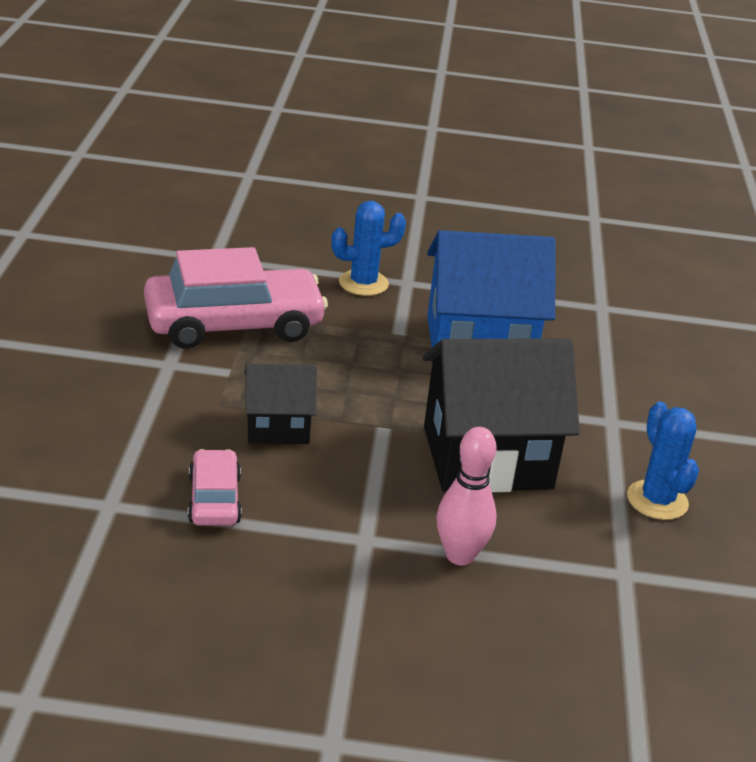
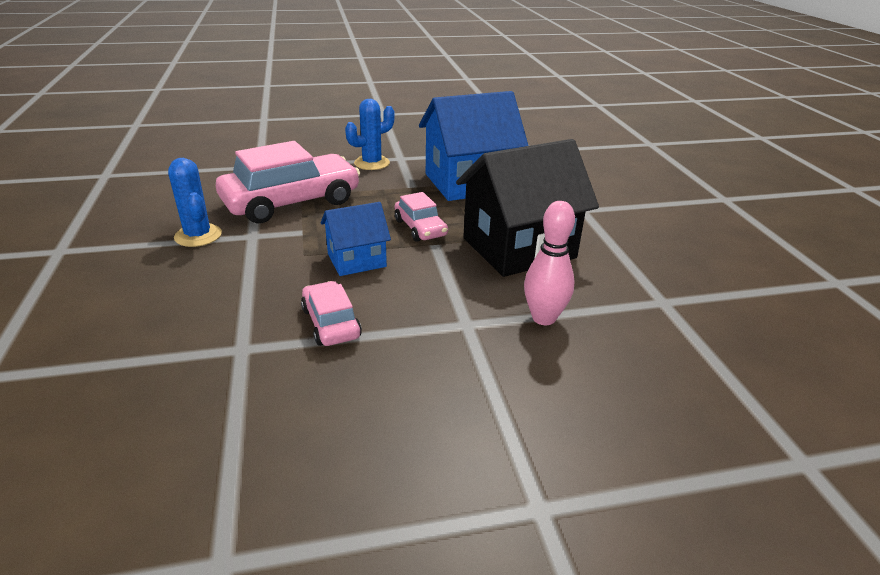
camera: 15 degrees left, 0 degrees up
(277, 427) = (356, 260): black house -> blue house
(377, 400) = (420, 228): none -> pink car
(657, 500) = (647, 250): blue cactus -> blue cactus (198, 236)

